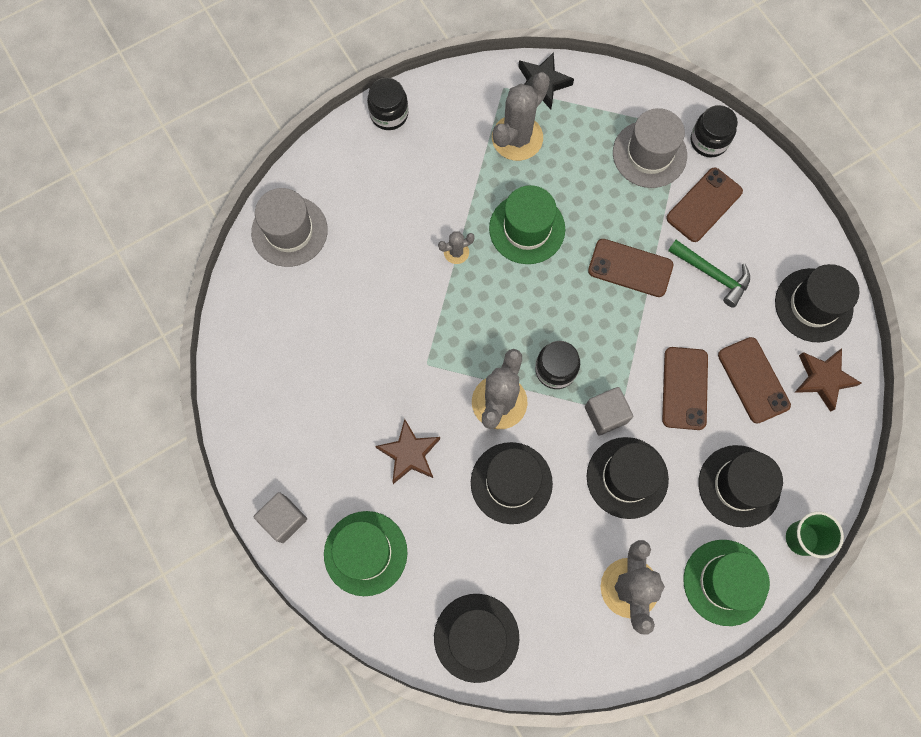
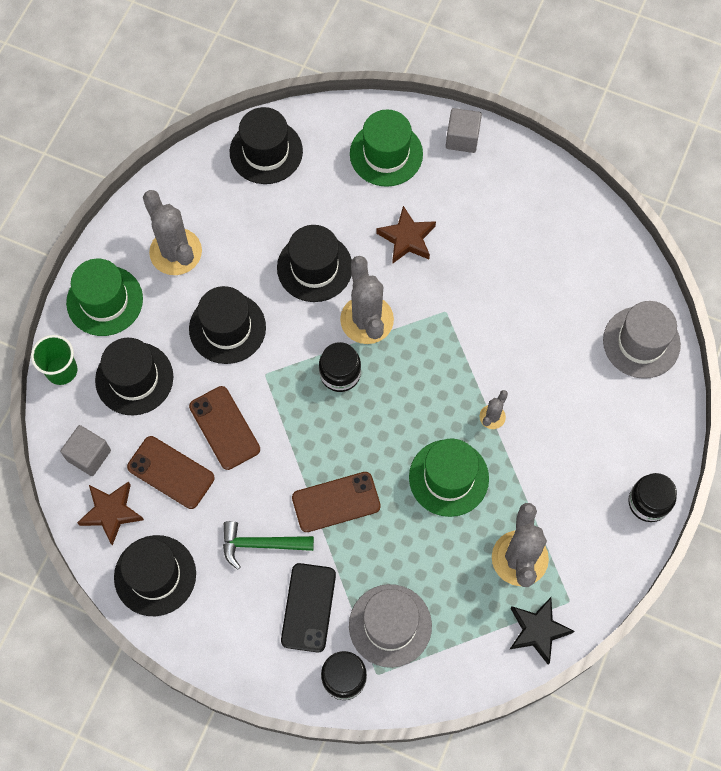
camera: 145 degrees right, 5 degrees down
(605, 414) = (275, 365): grey cube -> grey cube (89, 455)
(704, 205) = (308, 607): brown phone -> black phone

